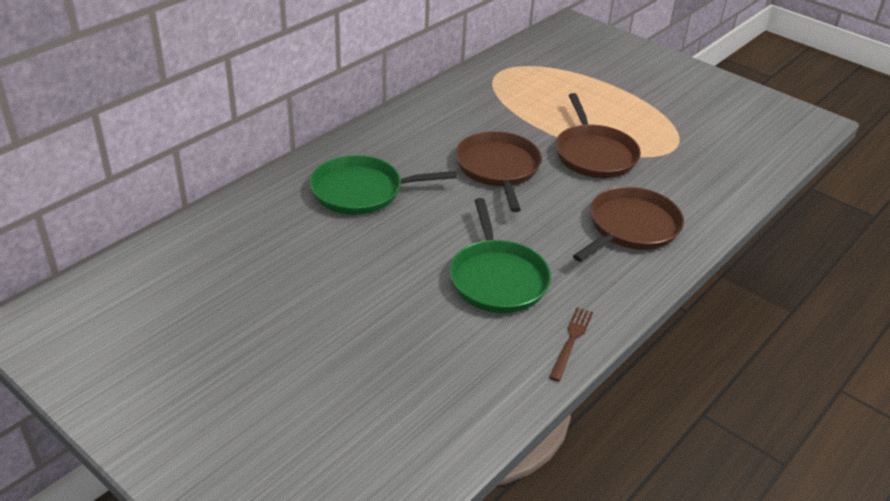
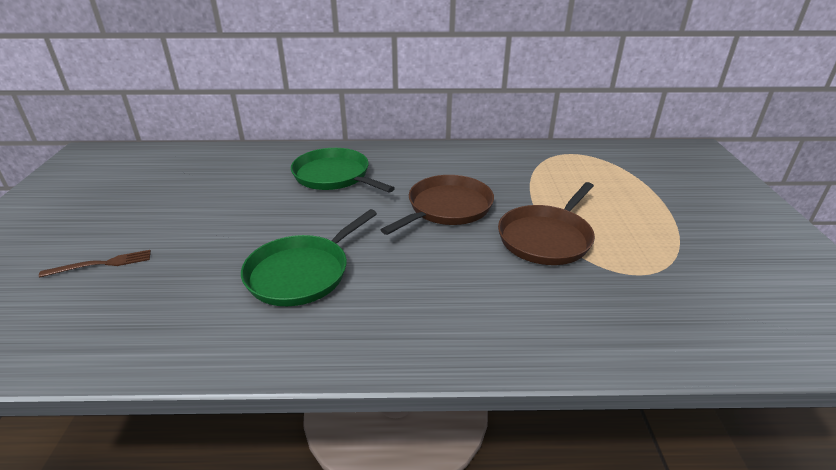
camera: 50 degrees right, 5 degrees down
(571, 341) = (255, 353): brown fork -> brown fork (101, 264)
(631, 227) = (474, 307): brown pan -> none

